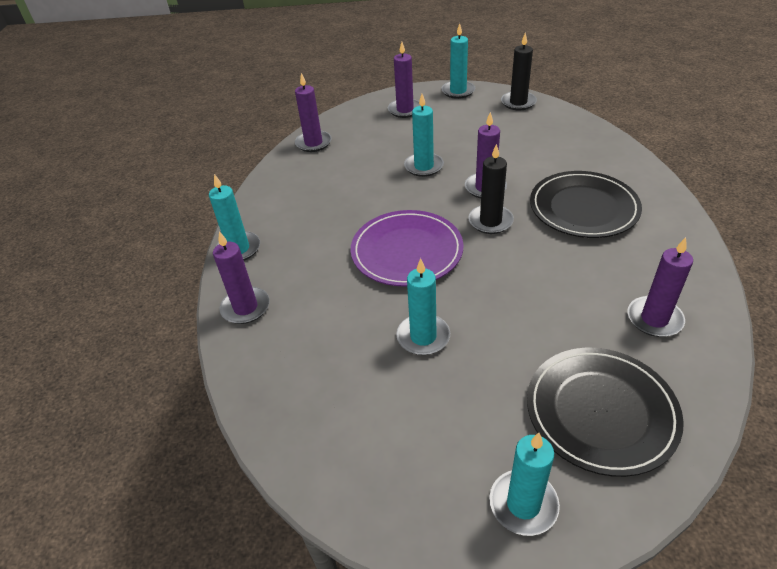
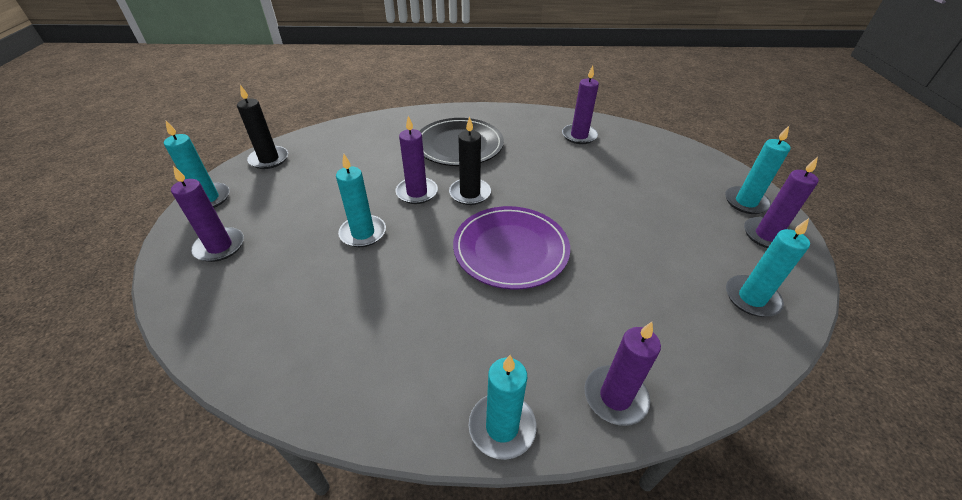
camera: 95 degrees left, 0 degrees up
(313, 143) = (248, 351): purple candle -> purple candle (766, 235)
(423, 337) = (622, 241): turquoise candle -> turquoise candle (751, 298)
(601, 412) = (663, 166): black plate -> none

